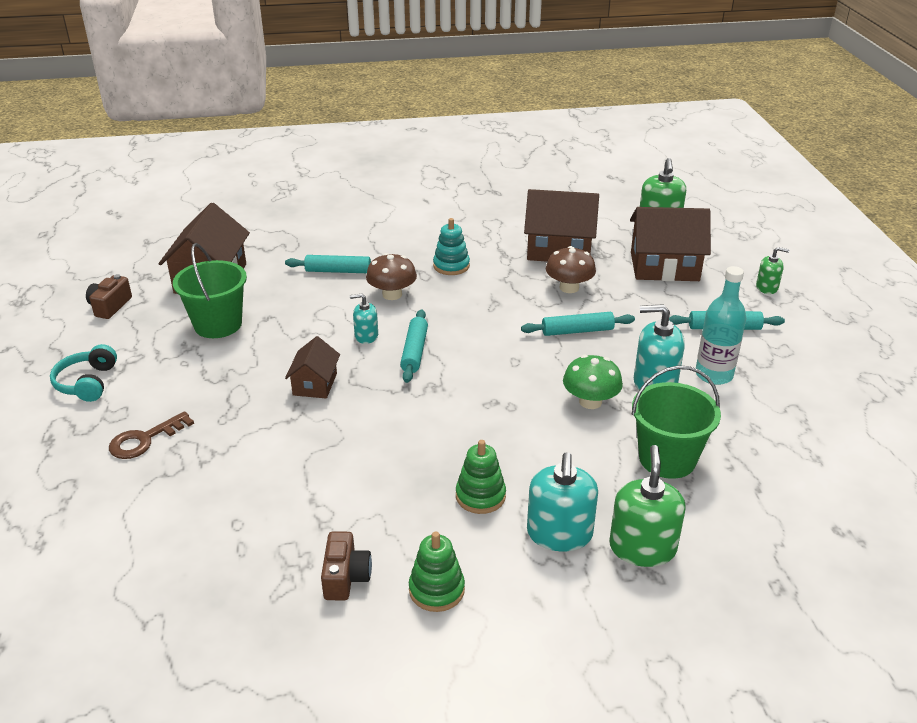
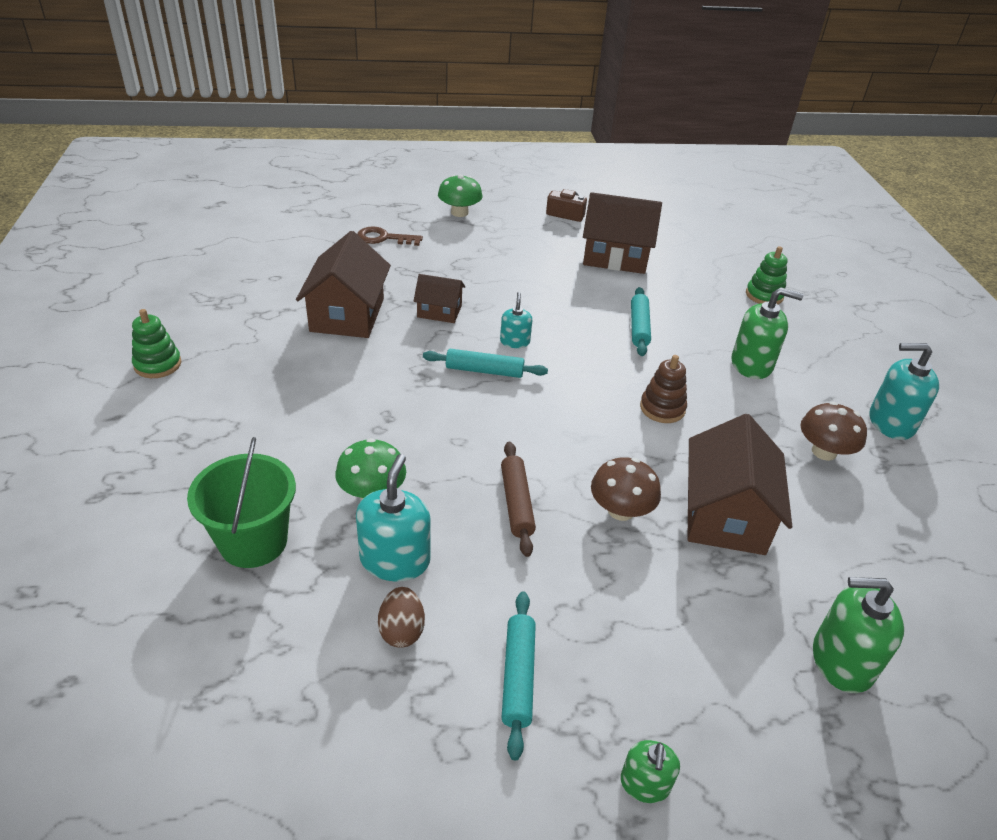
camera: 90 degrees right, 5 degrees up
(87, 383) = (459, 212): turquoise headphones -> green mushroom
(144, 440) = (383, 238): brown key -> brown key turned 45 degrees counterclockwise
(218, 324) = (537, 262): green bucket -> none
(345, 577) = (195, 323): brown camera -> none
(392, 294) = (594, 361): brown mushroom -> brown mushroom (824, 452)
(451, 266) = (662, 408): turquoise stacking toy -> brown stacking toy
(480, 496) = (253, 396): green stacking toy -> green stacking toy (764, 295)
(559, 533) = (183, 440): turquoise soap dispenser -> turquoise soap dispenser (891, 422)
(577, 331) = (516, 503): turquoise rolling pin -> brown rolling pin
(642, 548) = (136, 494): green soap dispenser -> green soap dispenser (752, 364)
(664, 267) = (695, 636): brown house -> brown house (347, 315)
(714, 375) = (402, 630): turquoise bottle -> brown egg

